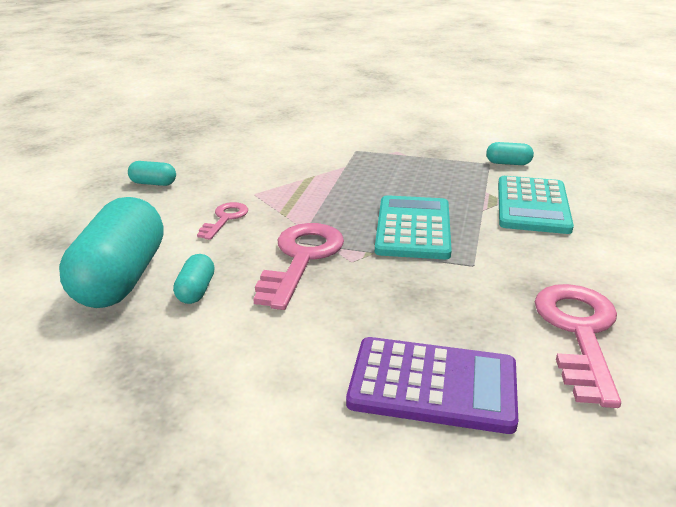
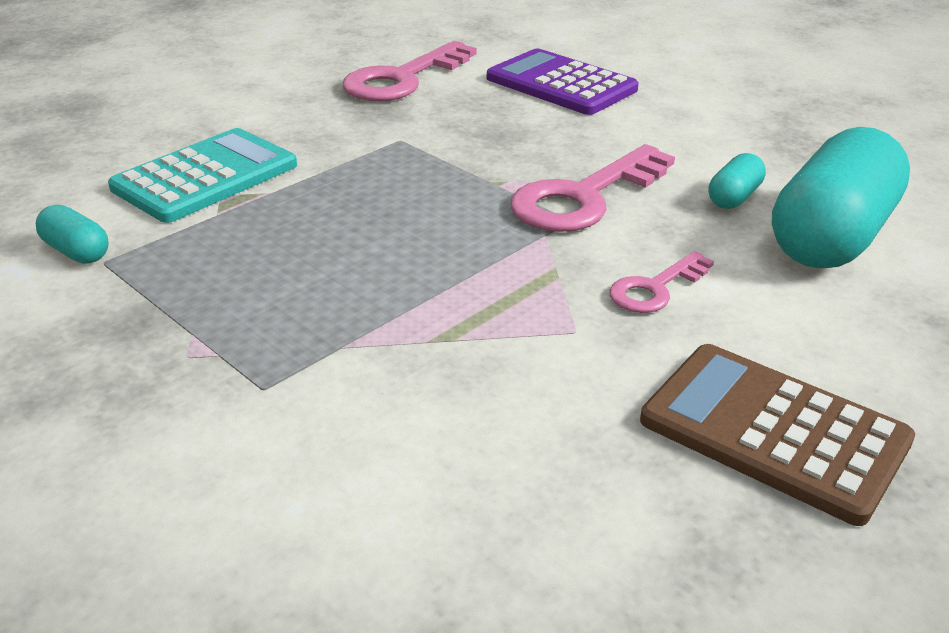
camera: 150 degrees left, 5 degrees up
(153, 183) = (773, 431): turquoise capsule -> brown calculator
(413, 228) = (402, 194): turquoise calculator -> none

